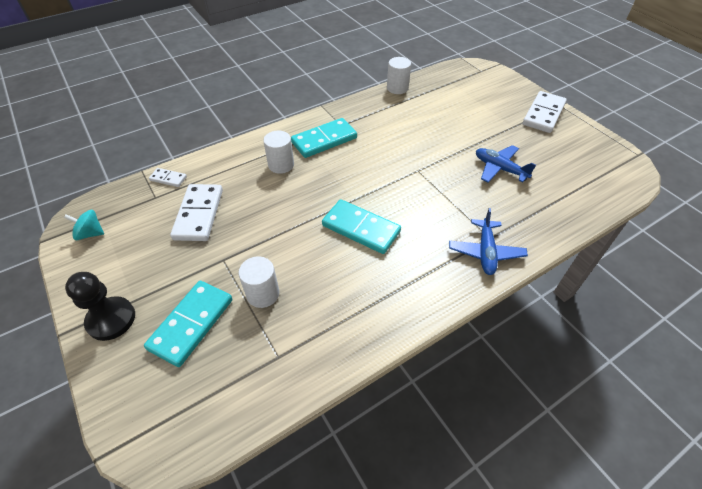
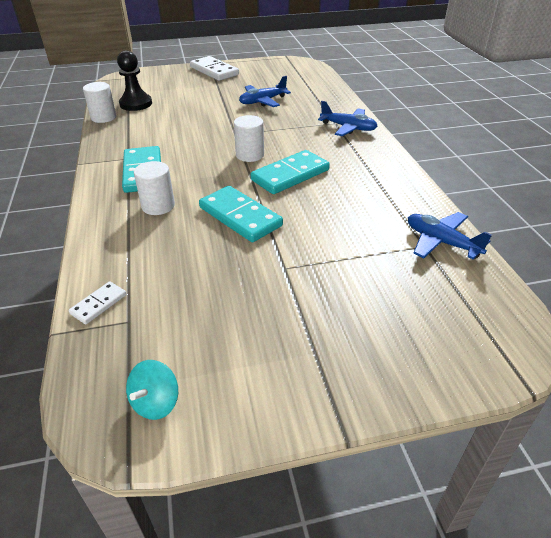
camera: 70 degrees left, 10 degrees down
(111, 319) = (339, 377): black pawn -> black pawn (136, 104)
(191, 324) = (369, 302): turquoise domino -> turquoise domino (240, 217)
(199, 214) = (195, 280): white domino -> none
(263, 294) = (346, 245): white cylinder -> white cylinder (250, 155)
(288, 371) = (441, 242): none -> blue plane

